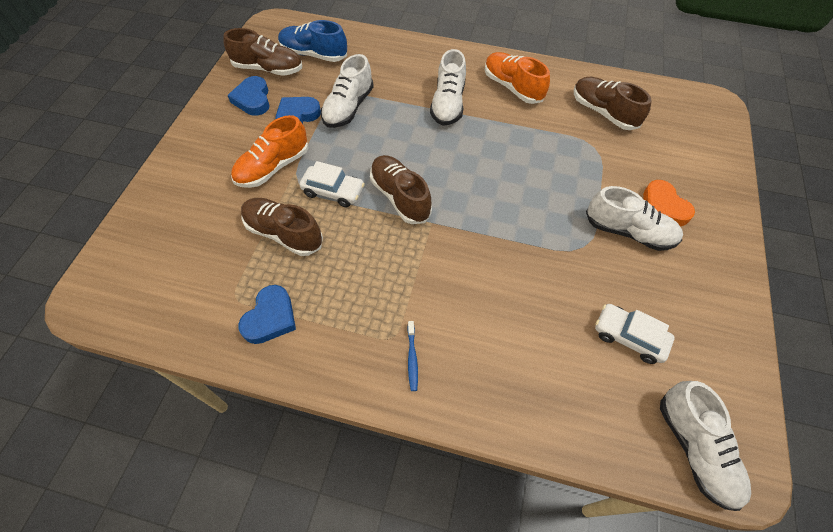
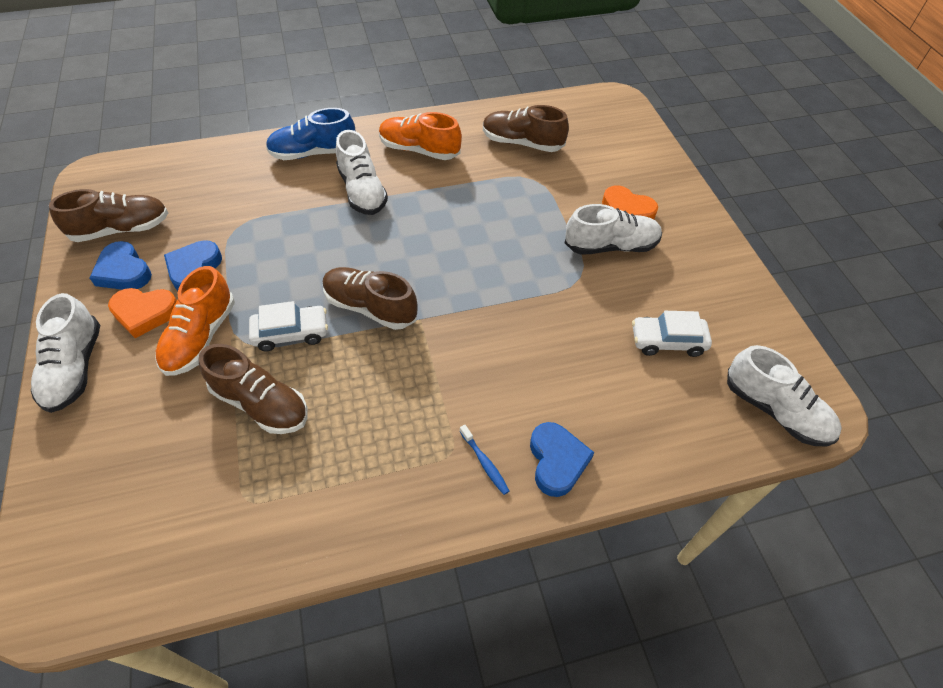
camera: 30 degrees left, 5 degrees down
(249, 134) = (145, 313): none -> orange heart
(270, 318) = (304, 501): blue heart -> blue heart (557, 461)
(283, 233) = (261, 404): brown shoe -> brown shoe turned 150 degrees counterclockwise
(314, 54) = (170, 193): blue shoe -> blue shoe (313, 153)
(348, 108) = (251, 236): white shoe -> white shoe (75, 368)

